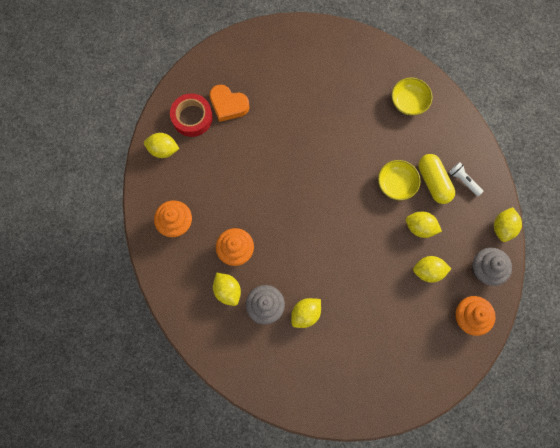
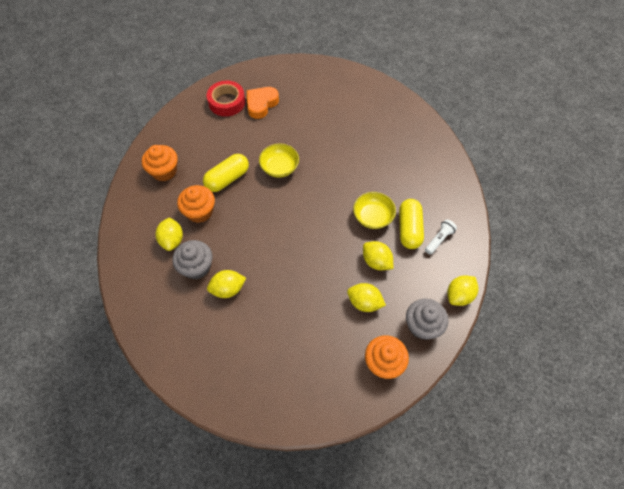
camera: 25 degrees right, 15 degrees down
(163, 150) = (189, 115): yellow lemon -> none
(228, 105) = (261, 104): orange heart -> orange heart turned 75 degrees clockwise
(242, 204) = (227, 179): none -> yellow capsule
(408, 102) = (418, 158): yellow bowl -> yellow bowl (279, 167)
(463, 180) = (439, 239): white flashlight -> white flashlight turned 60 degrees clockwise

